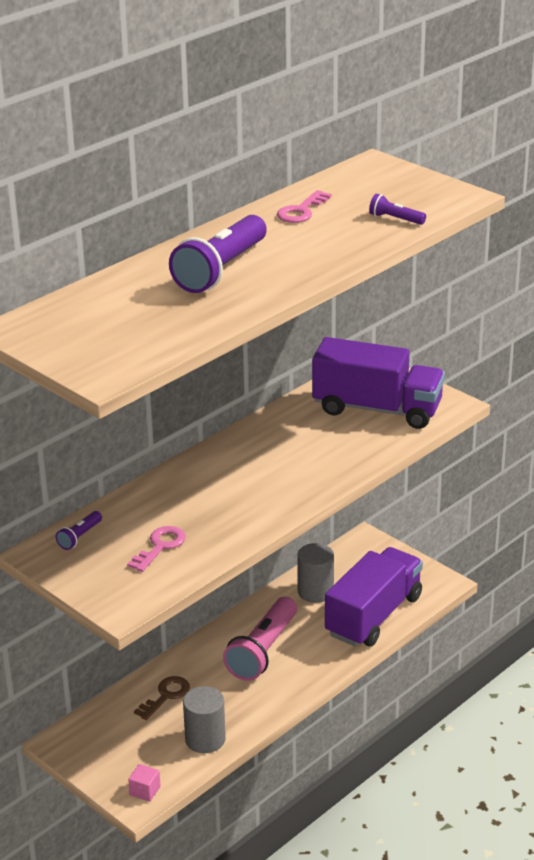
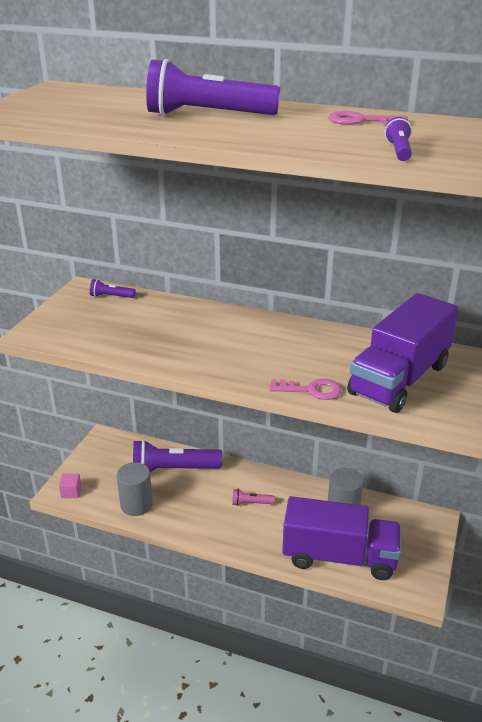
camera: 65 degrees right, 0 degrees up
(160, 546) = (116, 329): pink key -> pink key (311, 390)
(166, 696) = (173, 470): brown key -> purple flashlight
(262, 651) = (251, 503): pink flashlight -> pink flashlight, size x0.45
(377, 409) = (399, 379): purple truck -> purple truck turned 45 degrees clockwise

